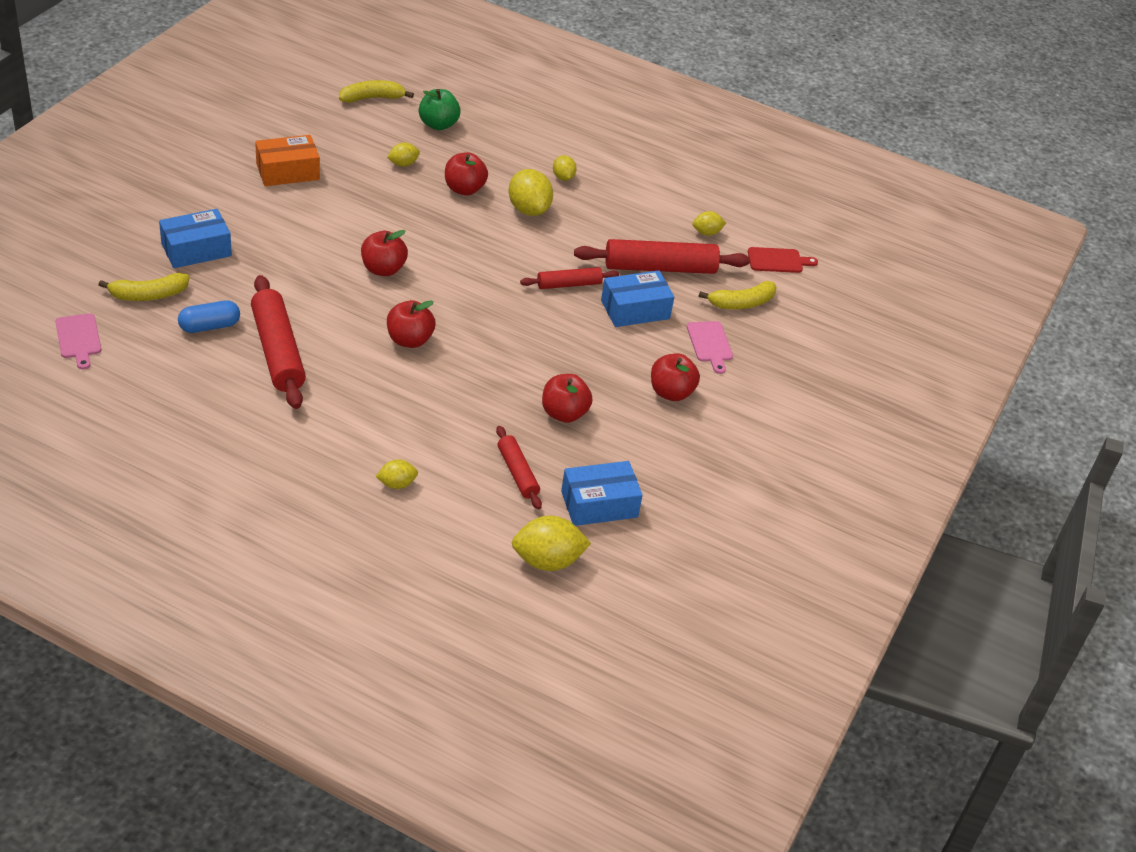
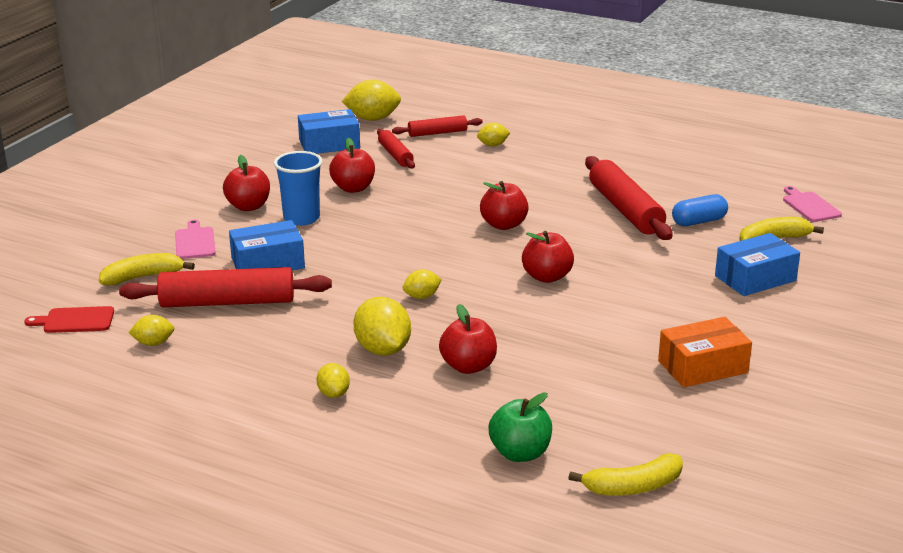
camera: 175 degrees left, 15 degrees down
(403, 164) = (556, 390): yellow lemon -> yellow lemon (422, 296)
(569, 284) = (338, 279): red rolling pin -> red rolling pin (437, 133)
(613, 369) = (301, 218): none -> blue cup

